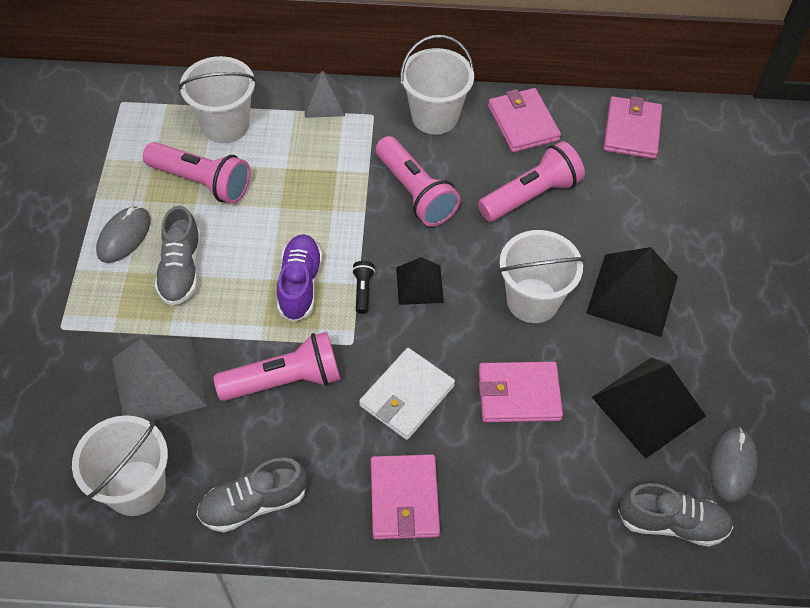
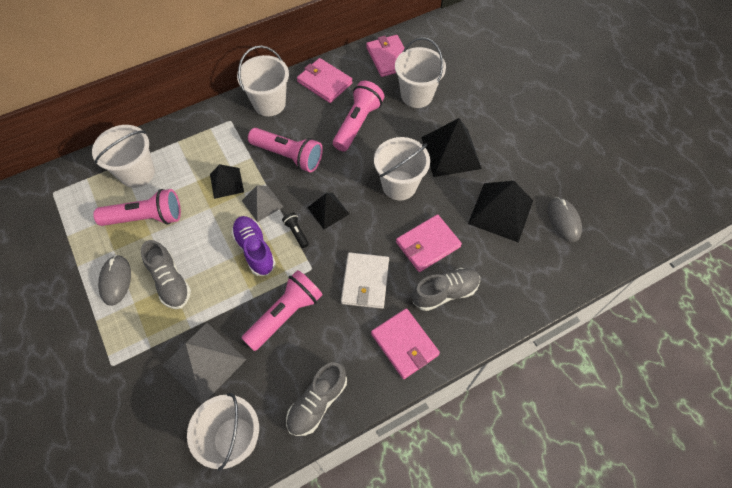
camera: 30 degrees left, 5 degrees up
(319, 188) = (226, 183): none -> black pyramid
(324, 102) = (193, 127): grey pyramid -> grey pyramid (262, 203)
(636, 197) = (416, 95): none -> white bucket
(672, 523) = (555, 270): grey shoe -> grey shoe (445, 292)

